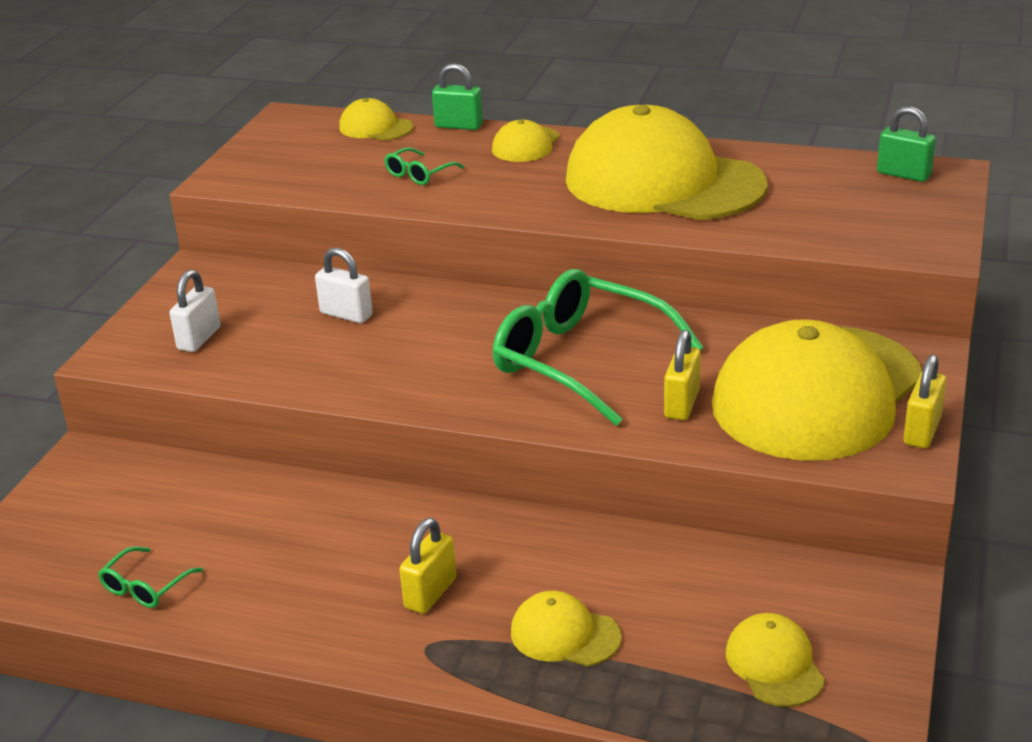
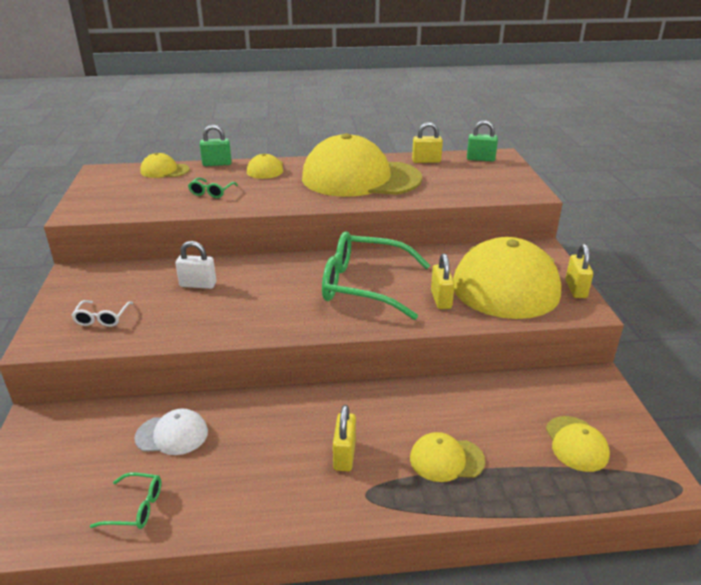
camera: 25 degrees left, 0 degrees up
(145, 587) = (136, 508): green glasses -> green glasses turned 90 degrees counterclockwise
(199, 338) = (102, 318): white padlock -> white glasses
(230, 513) = (172, 435): none -> white cap
(774, 664) = (576, 444): yellow cap -> yellow cap turned 150 degrees counterclockwise
(801, 165) = (426, 161): none -> yellow padlock

